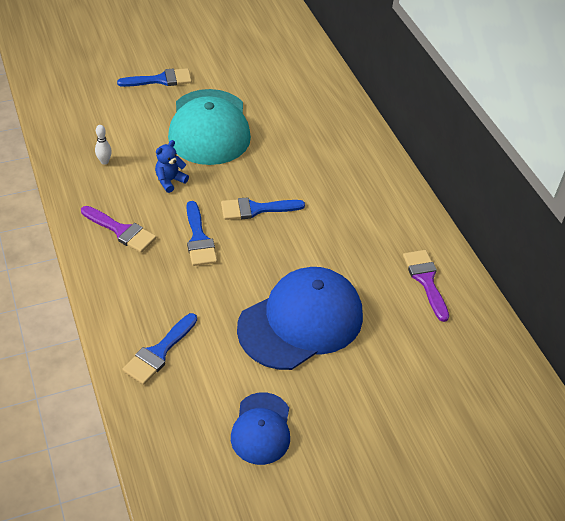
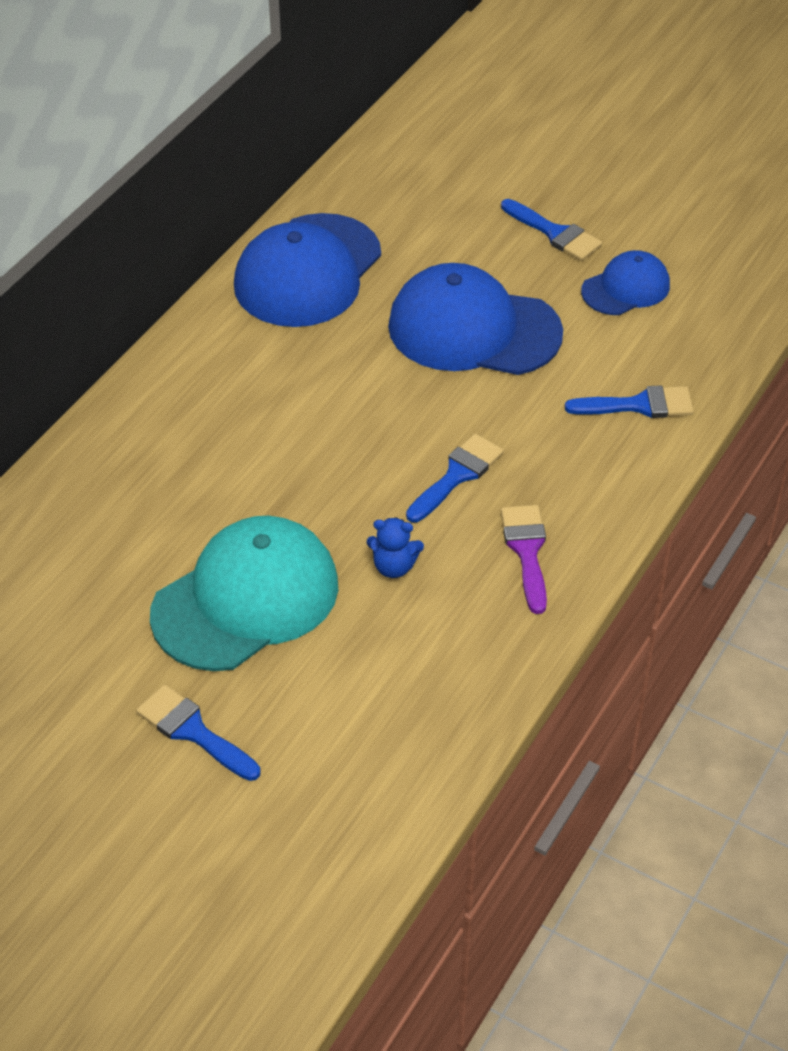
camera: 125 degrees left, 0 degrees up
(104, 161) = (435, 659): white bowling pin -> none
(256, 209) = (352, 457): blue brush -> blue brush (555, 233)
(425, 280) = (307, 271): purple brush -> blue cap

